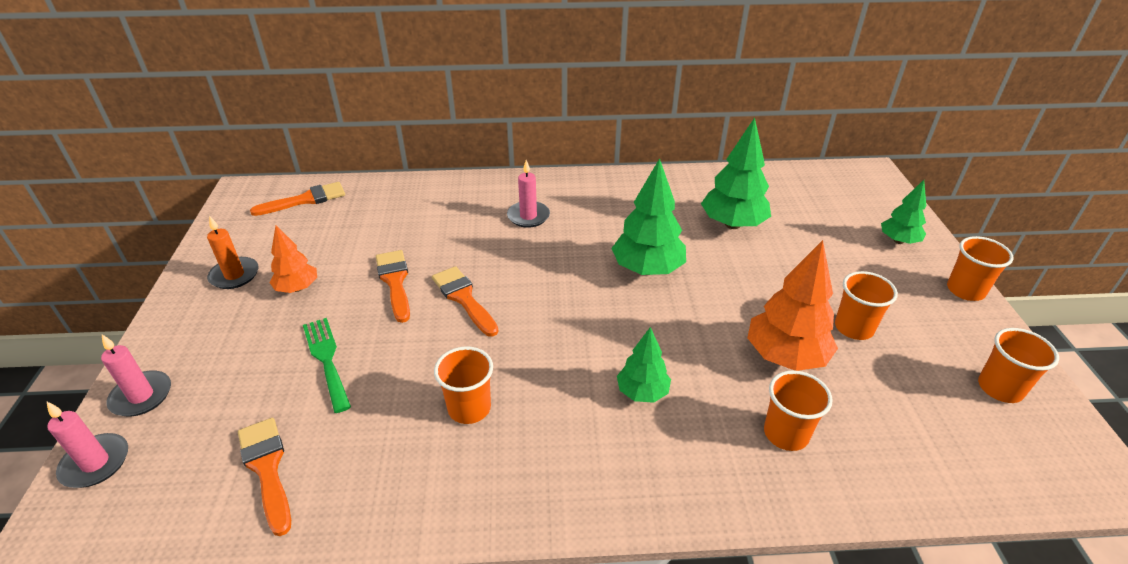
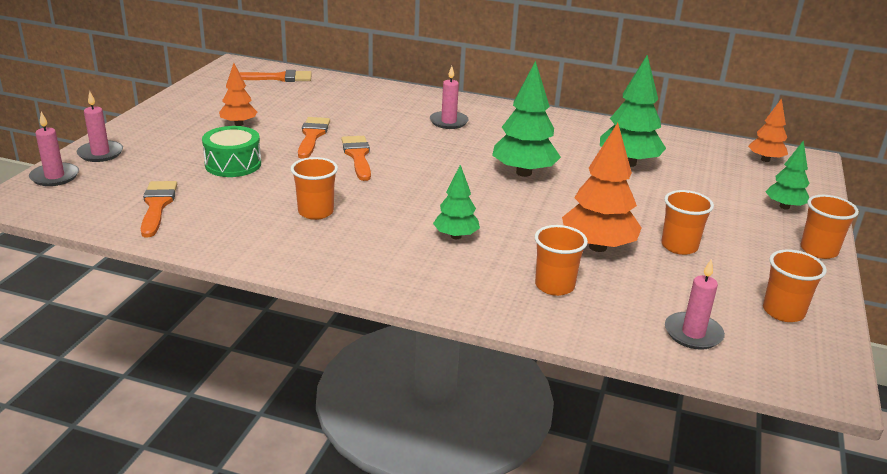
camera: 20 degrees right, 10 degrees down
(234, 275) = (199, 108): orange candle -> none
(326, 359) = (233, 164): green fork -> green drum
(840, 183) = (765, 160): none -> orange tree
(953, 454) = (693, 333): none -> pink candle

